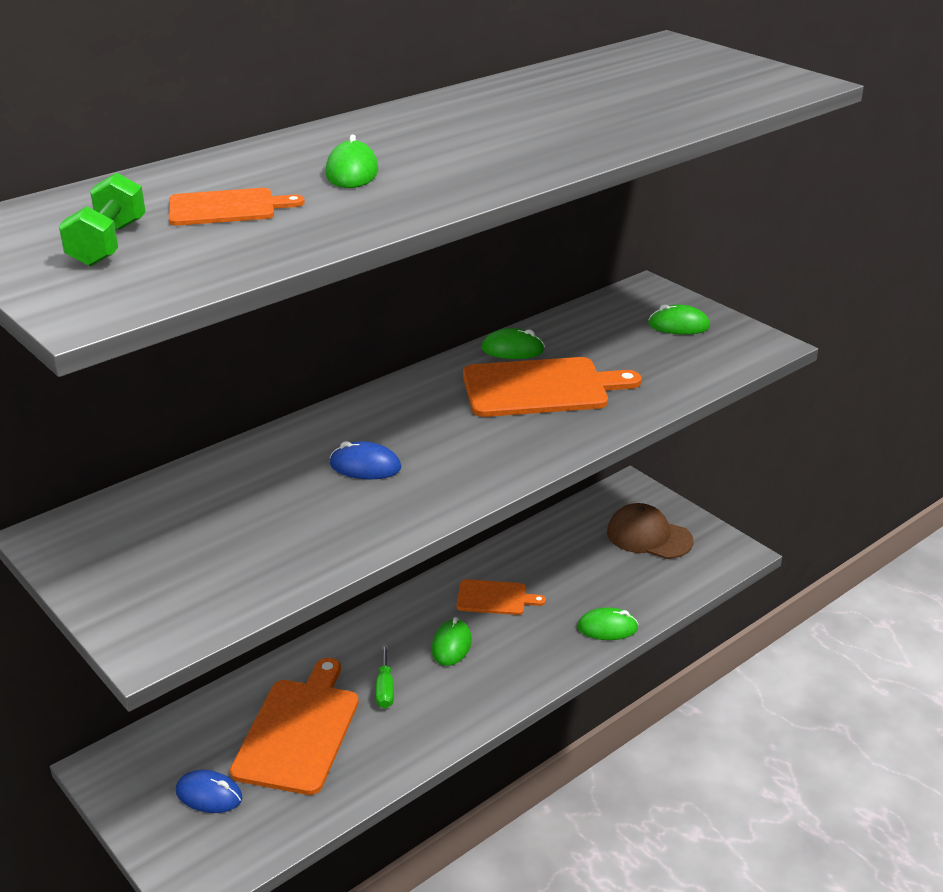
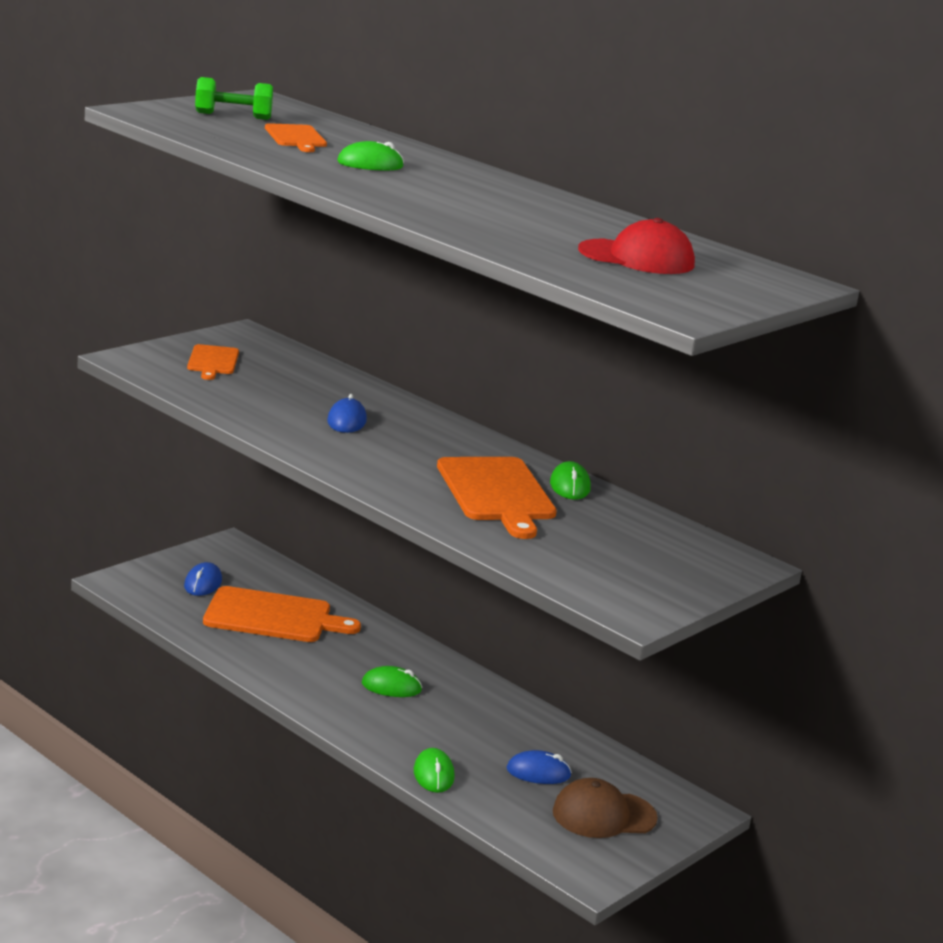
camera: 80 degrees right, 10 degrees down
(385, 689) = (328, 654): green screwdriver -> none
(495, 598) = (467, 712): orange cutting board -> orange cutting board (212, 361)
(591, 565) = (538, 772): none -> blue mouse
(645, 85) = (637, 258): none -> red cap
(649, 536) = (603, 815): brown cap -> brown cap turned 120 degrees counterclockwise
(678, 325) = (660, 570): green mouse -> none

